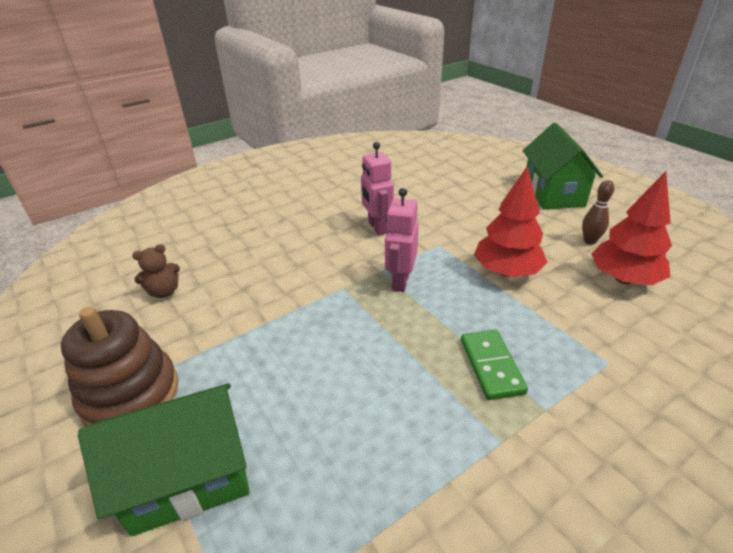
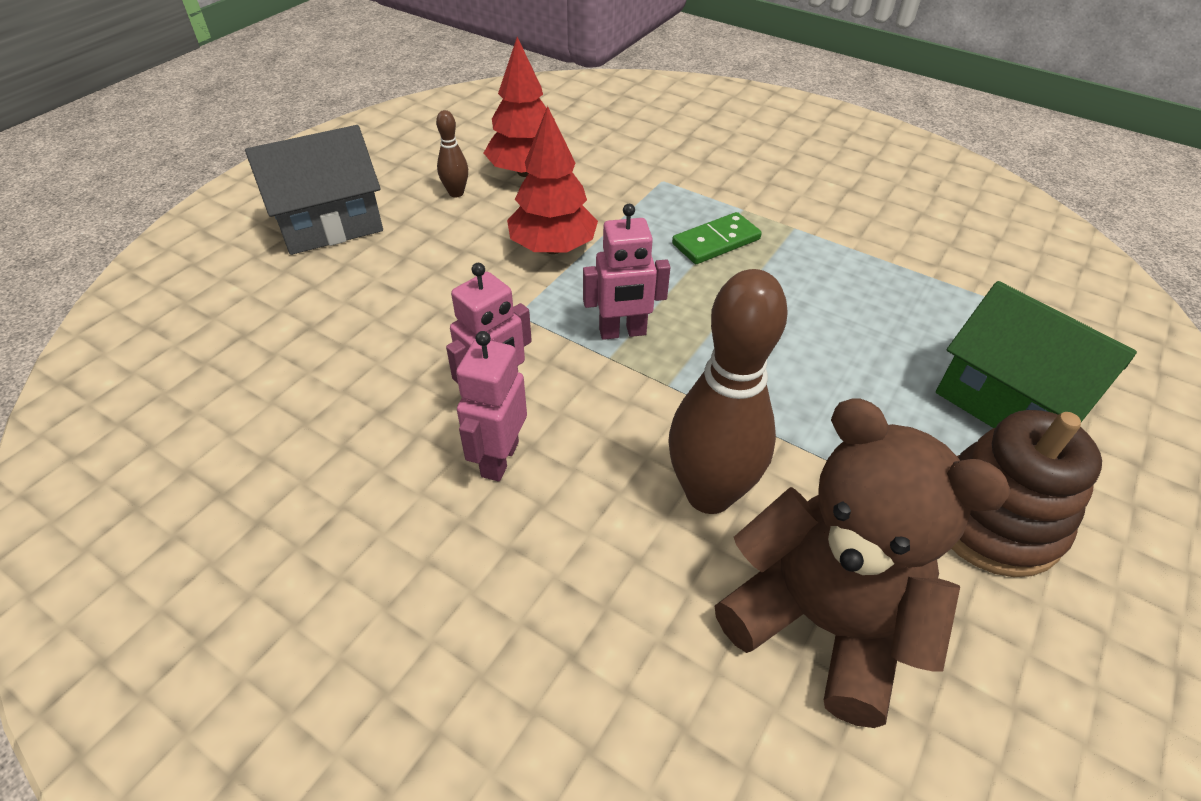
camera: 115 degrees left, 10 degrees up
(164, 292) = (822, 621): brown teddy bear -> brown teddy bear, size x2.44
(258, 279) = (709, 494): none -> brown bowling pin
(333, 222) = (499, 459): none -> pink robot
(553, 193) = (330, 225): green house -> grey house

